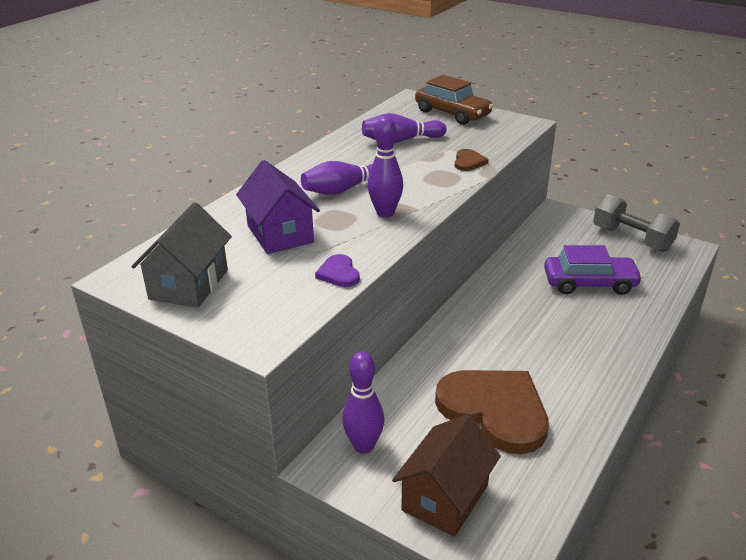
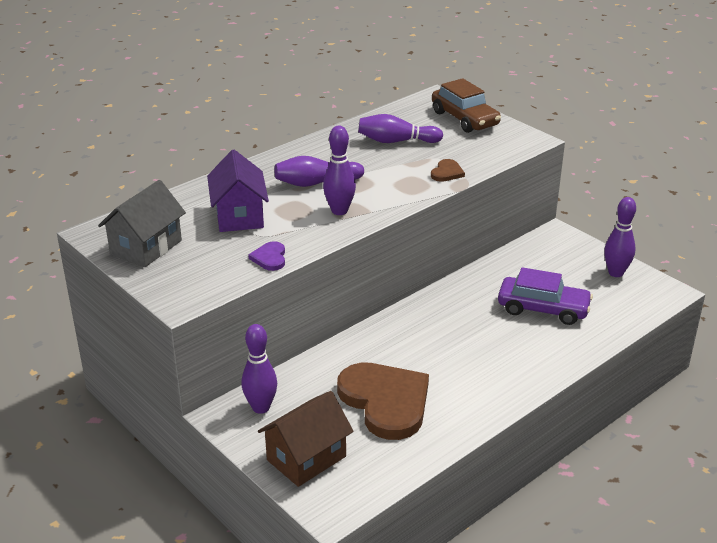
camera: 15 degrees right, 0 degrees up
(631, 239) = (616, 273): grey dumbbell -> purple bowling pin

